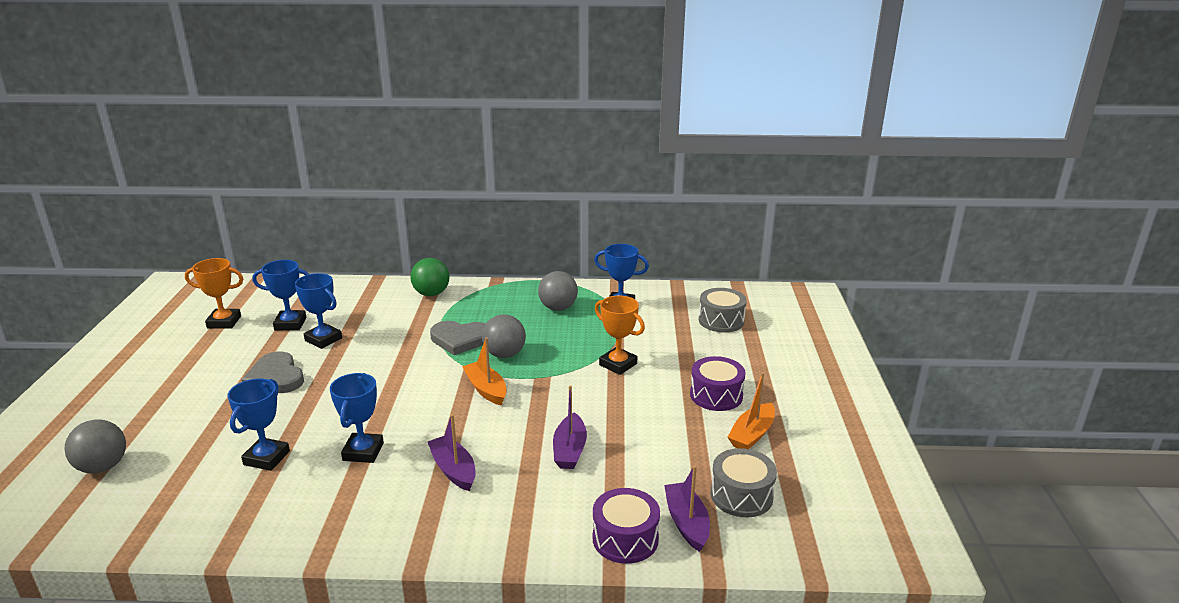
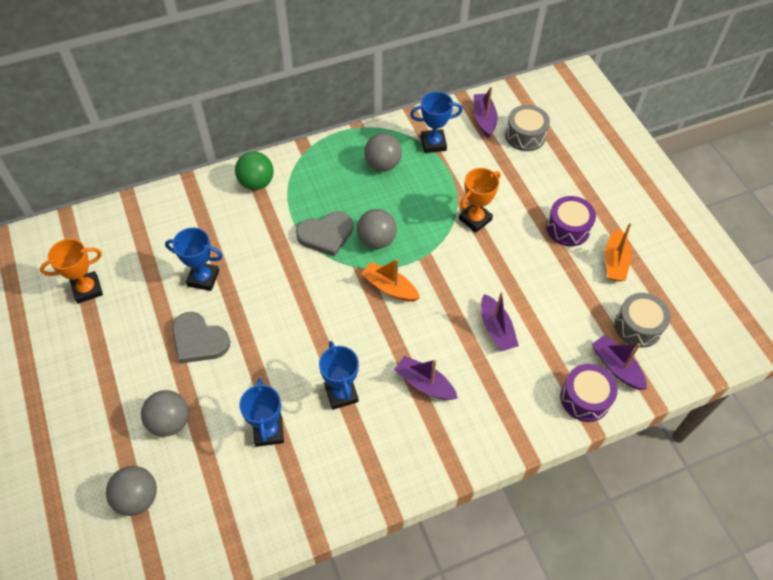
camera: 25 degrees left, 30 degrees up
(190, 423) = (170, 422): none -> grey ball
(290, 324) = (155, 269): blue trophy -> none
(618, 364) = (475, 219): orange trophy -> orange trophy turned 60 degrees counterclockwise
(686, 301) = (484, 119): none -> purple boat

